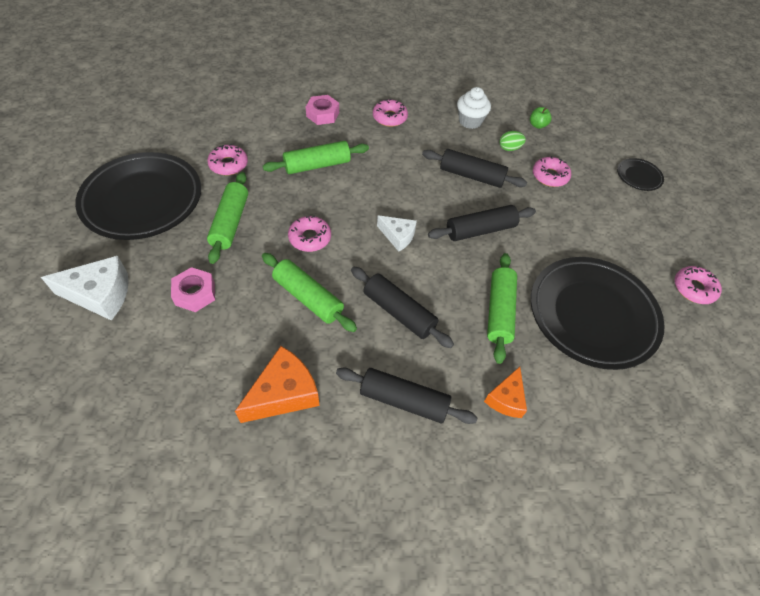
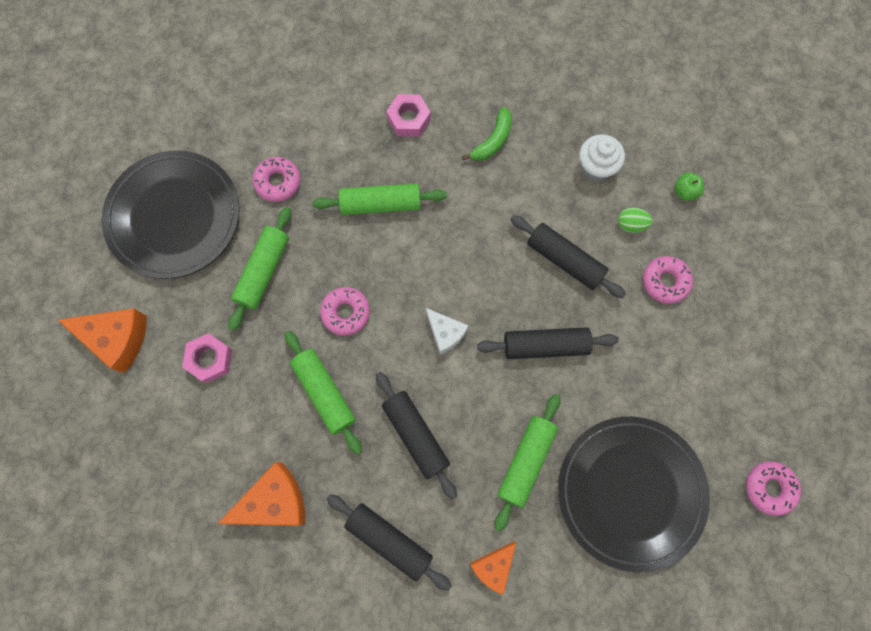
camera: 20 degrees right, 20 degrees up
(100, 295) = (117, 339): white cheese -> orange cheese
(389, 117) = (492, 141): pink donut -> green banana
(638, 176) = (784, 307): black plate -> none

